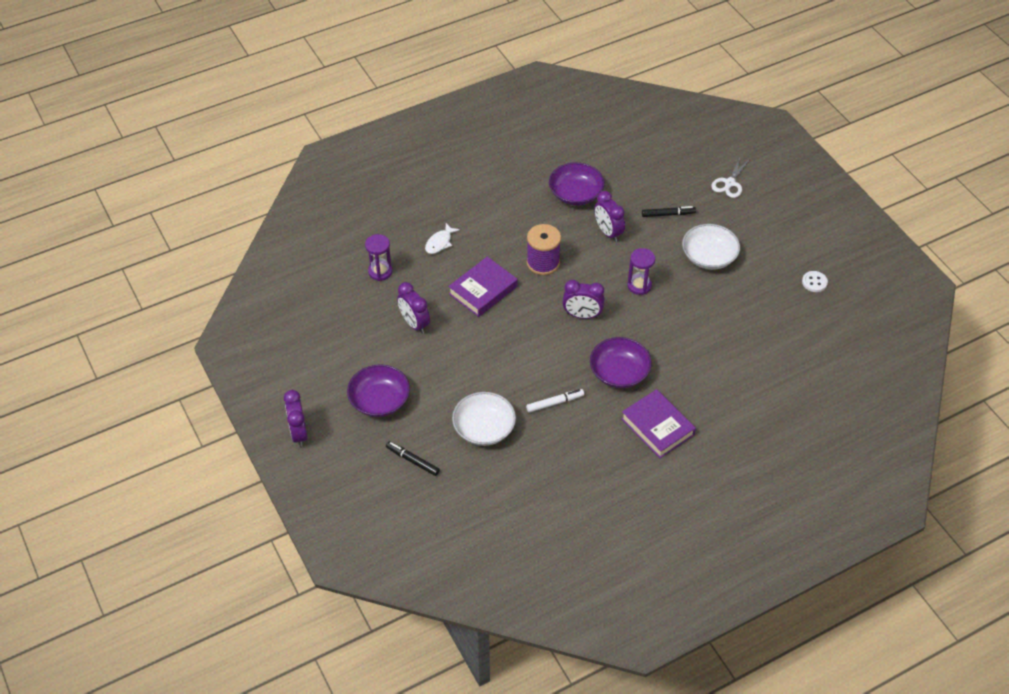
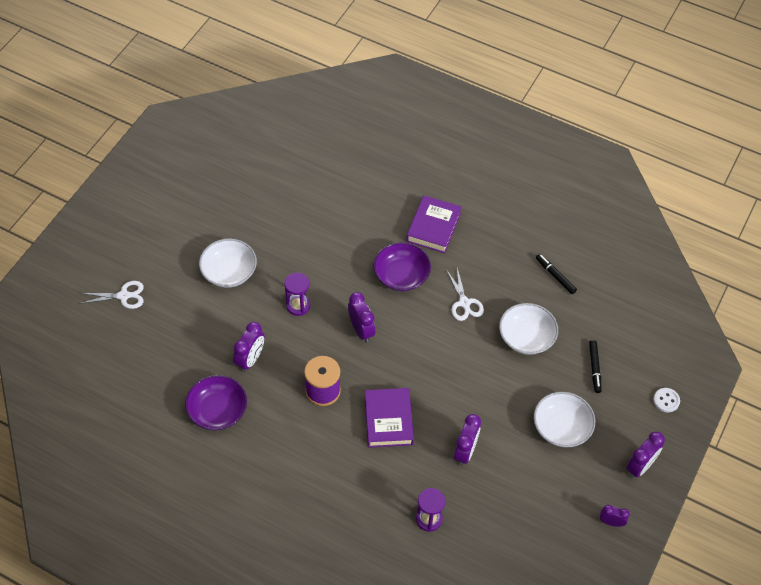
camera: 125 degrees left, 5 degrees up
(274, 383) = (611, 522): none -> purple clock
(379, 400) = (561, 427): purple bowl -> white bowl
(440, 242) = (358, 490): white fish -> none
(483, 290) = (388, 420): purple book -> purple book turned 75 degrees clockwise
(555, 403) = (464, 303): white marker -> white scissors
(668, 214) = (196, 324): black marker -> black marker (555, 276)
(814, 282) = (209, 190): white button -> white button (666, 400)

